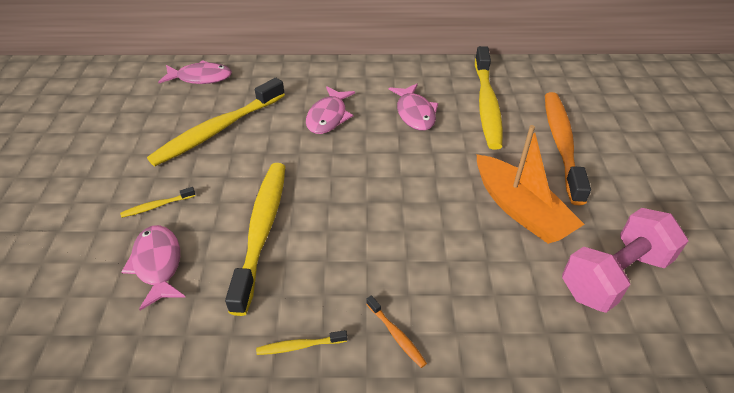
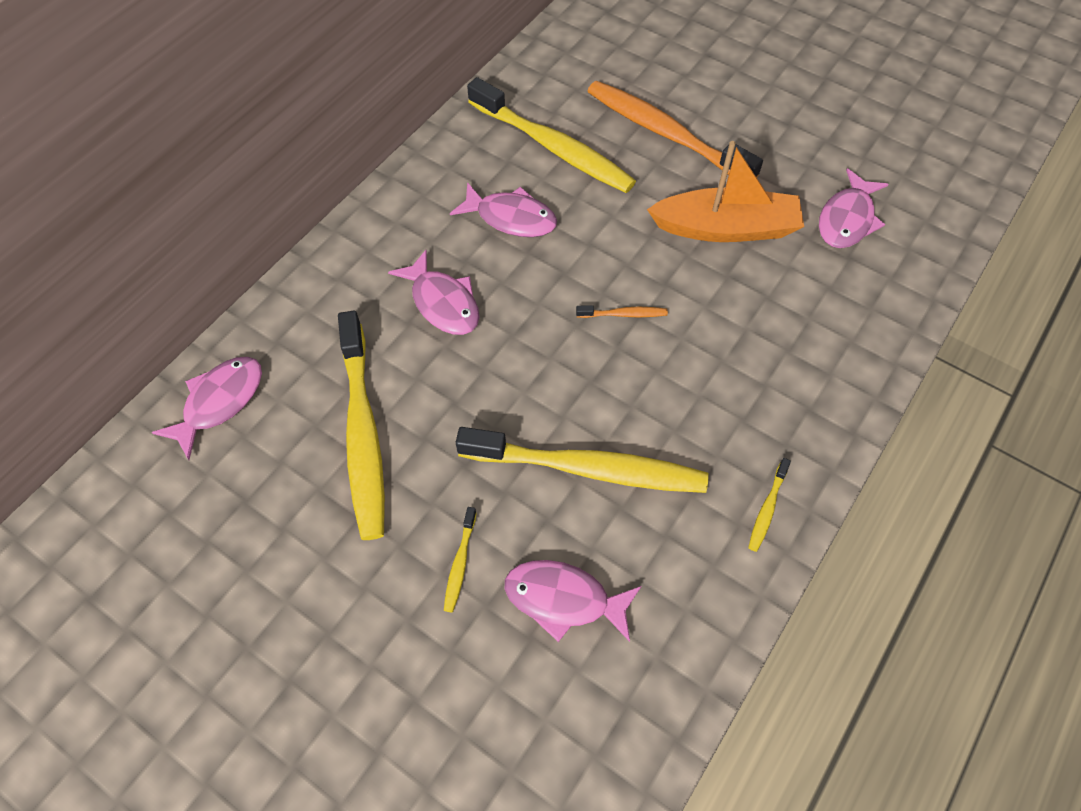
camera: 55 degrees left, 15 degrees up
(262, 231) = (587, 468): yellow toothbrush -> yellow toothbrush turned 150 degrees clockwise
(396, 335) = (804, 421): orange toothbrush -> orange toothbrush (623, 314)
(614, 276) = (847, 219): pink dumbbell -> pink fish

